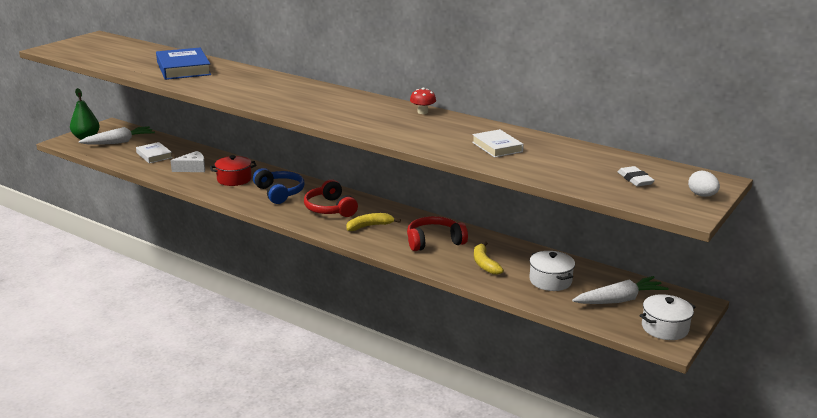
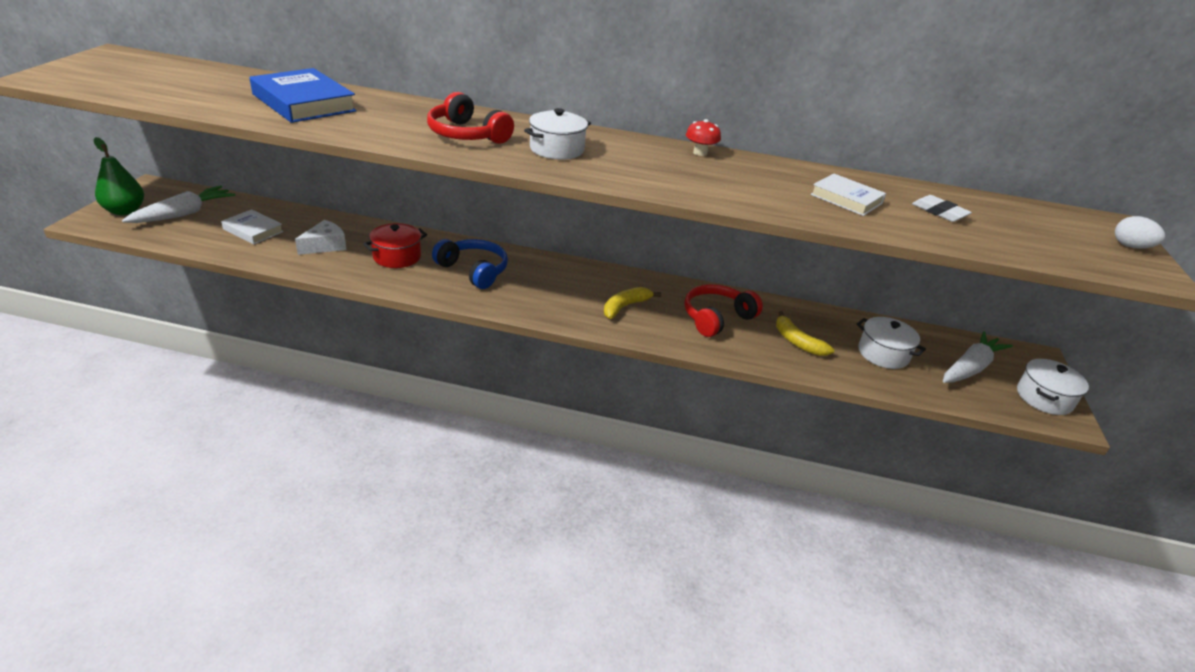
camera: 25 degrees left, 10 degrees up
(318, 104) = (557, 149): none -> white pot
(330, 209) = (556, 287): red headphones -> red headphones (466, 135)
(635, 179) = (1042, 231): white eraser -> white eraser (939, 212)

